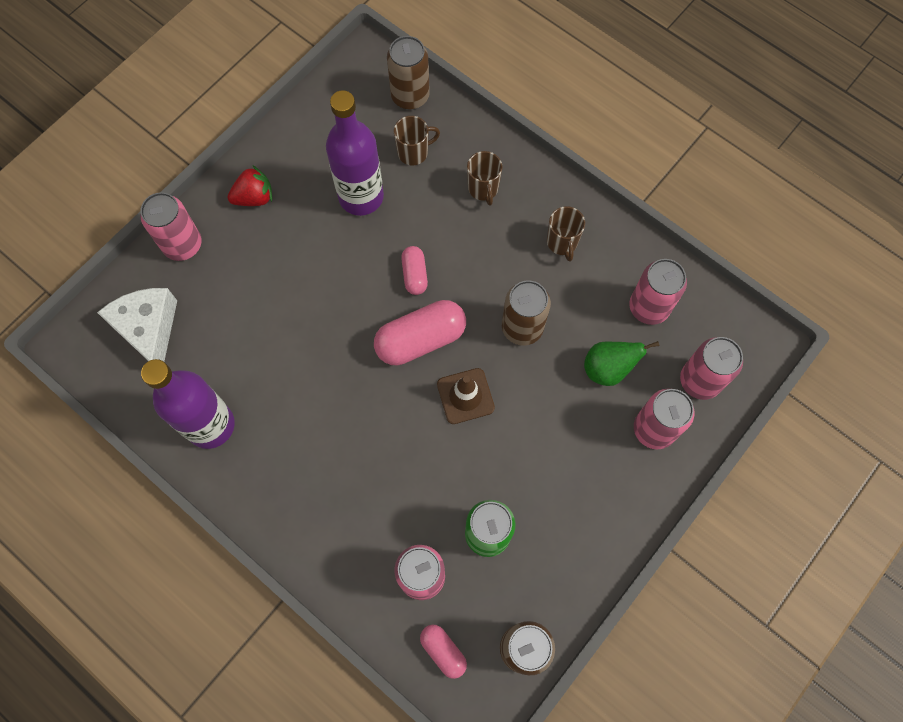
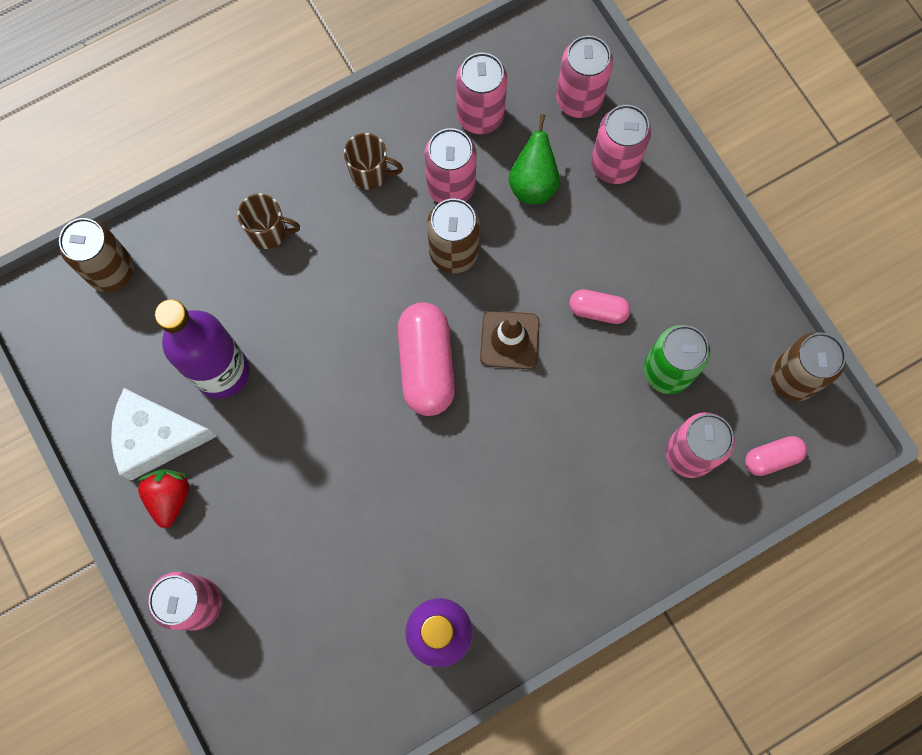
camera: 70 degrees left, 5 degrees up
(148, 329) = (293, 675): white cheese -> white cheese (157, 437)
(414, 152) = (189, 292): brown mug -> none
(414, 275) = (345, 344): pink capsule -> pink capsule (598, 310)
(577, 306) = (451, 186): none -> pink can

